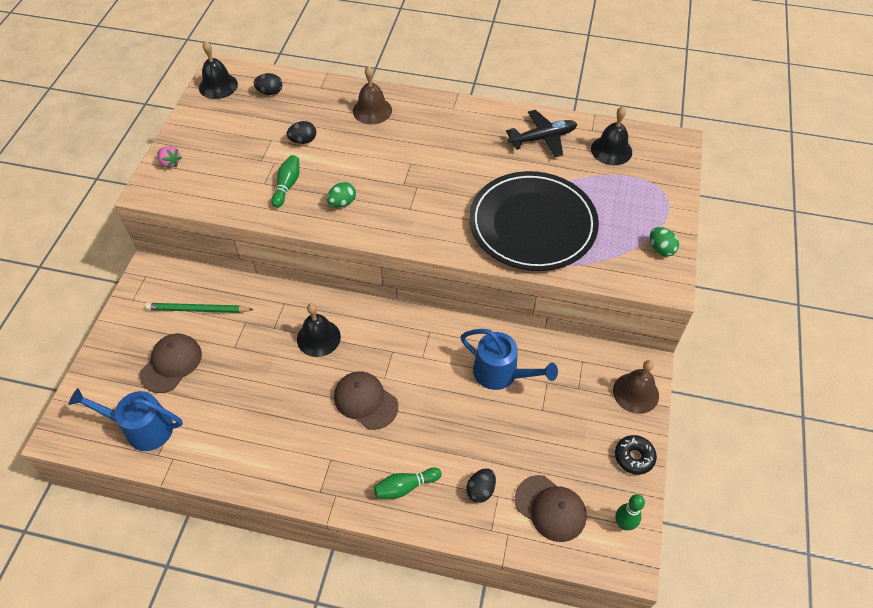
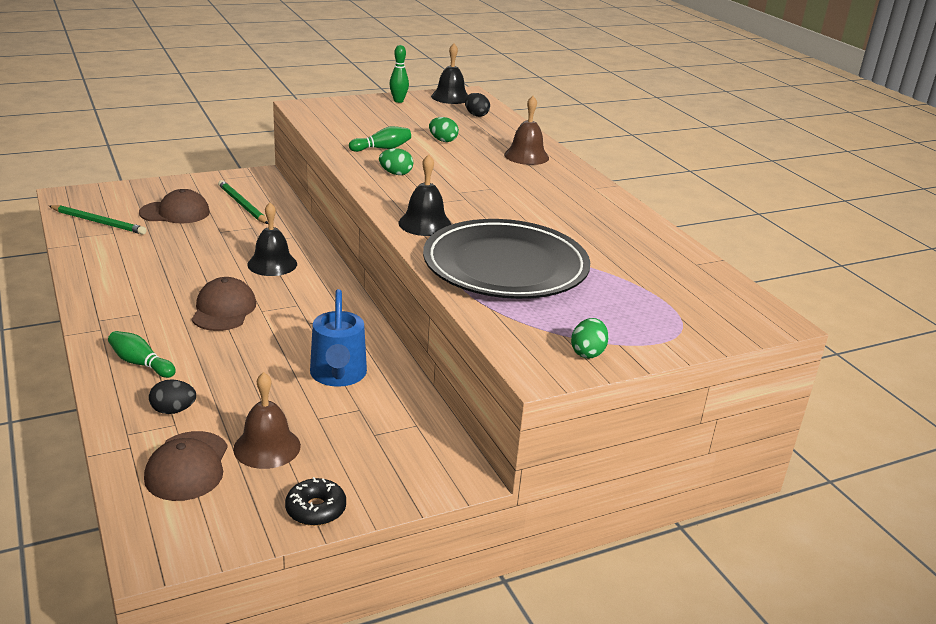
camera: 50 degrees right, 25 degrees down
(141, 428) = (98, 222): blue watering can -> green pencil
(170, 163) = (342, 105): pink strawberry -> none
(303, 141) = (443, 140): black egg -> green egg
(543, 138) = (634, 240): black plane -> none
(611, 150) = (687, 282): black bell -> black bell (425, 224)
(623, 524) = (209, 532): green bowling pin -> green bowling pin (398, 101)
(636, 393) = (414, 481): brown bell -> brown bell (267, 447)

